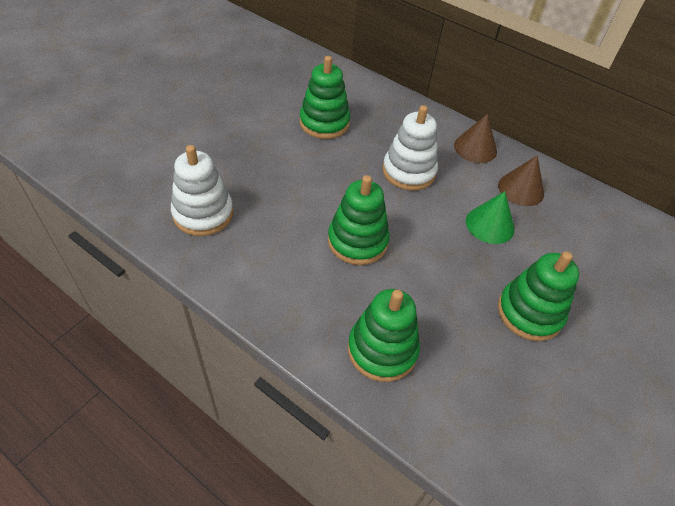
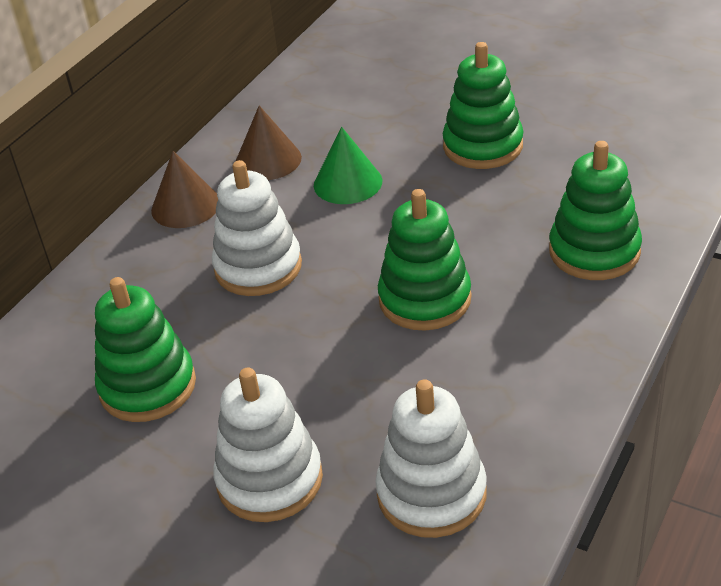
camera: 90 degrees left, 10 degrees down
(242, 157) = (269, 480): none -> white stacking toy

